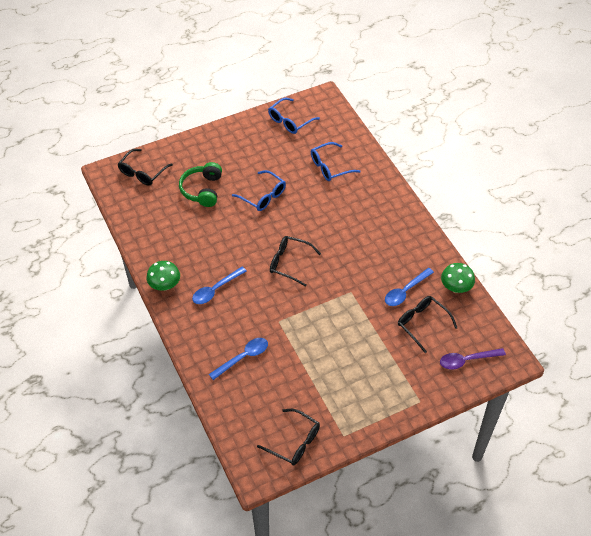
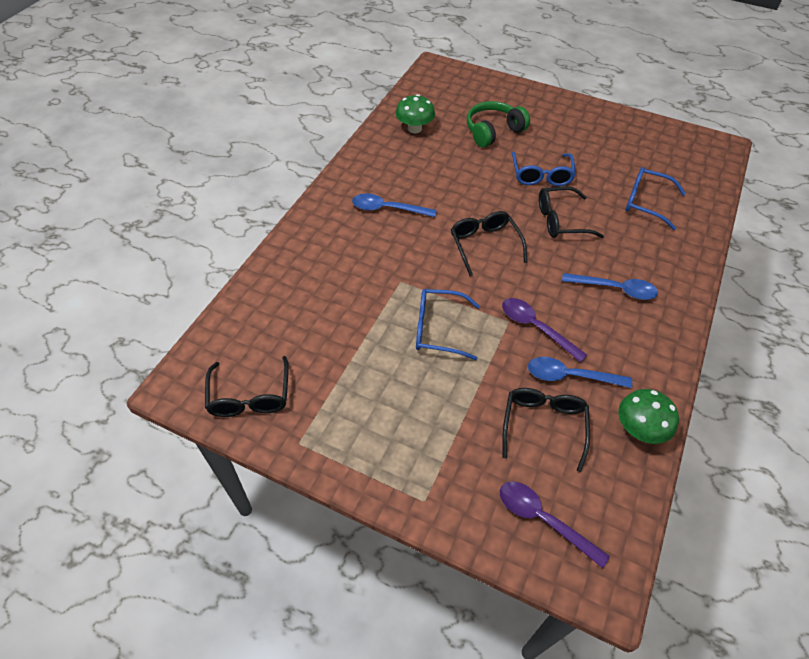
camera: 50 degrees right, 0 degrees up
(142, 172) = (462, 85): black glasses -> black glasses (560, 220)
(165, 285) = (354, 171): green mushroom -> green mushroom (414, 128)
(243, 357) = (325, 280): blue spoon -> blue spoon (615, 289)
(290, 121) = (656, 140): blue glasses -> blue glasses (438, 329)
(365, 283) = (536, 327): none -> purple spoon

